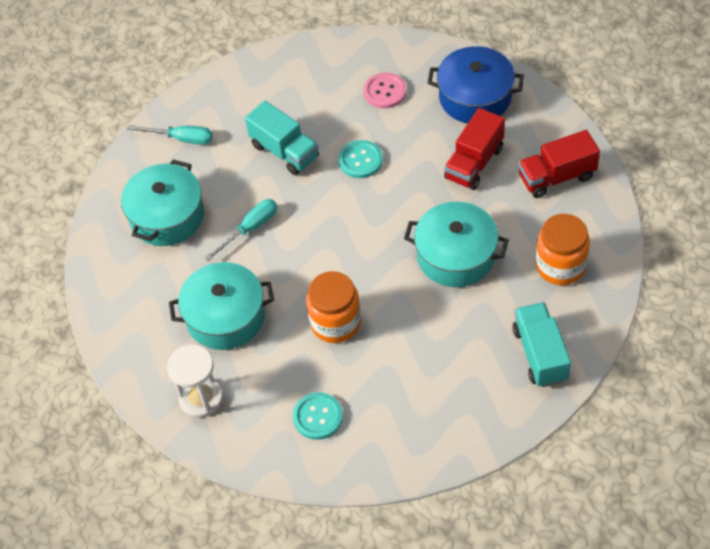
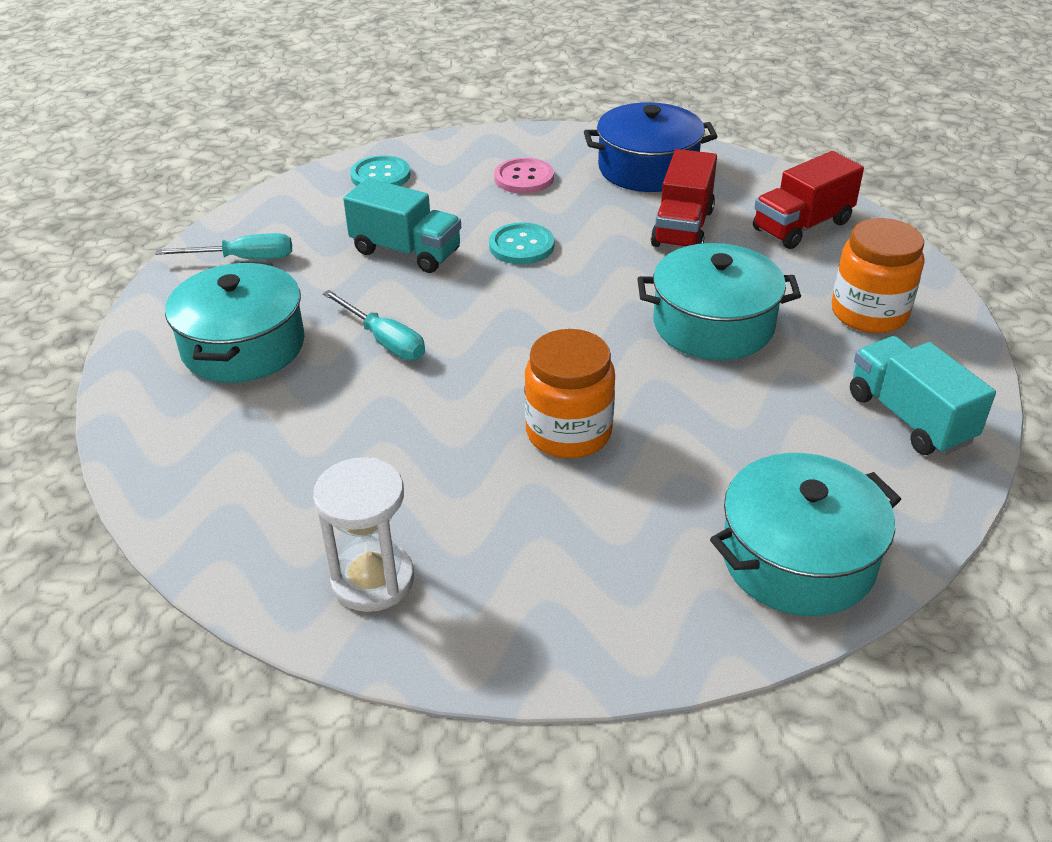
camera: 20 degrees left, 15 degrees down
(225, 317) = (380, 455): turquoise pot -> turquoise pot (798, 558)
(250, 228) = (384, 341): turquoise screwdriver -> turquoise screwdriver turned 105 degrees clockwise
(318, 417) = (597, 568): turquoise button -> turquoise button (380, 176)

